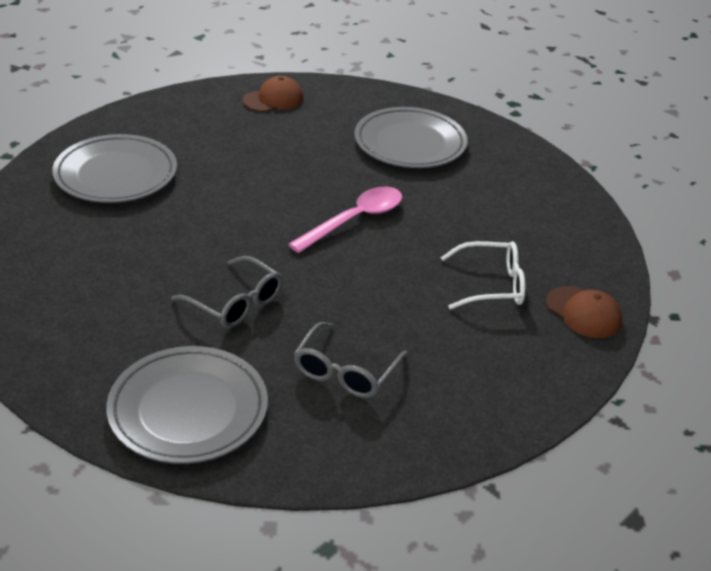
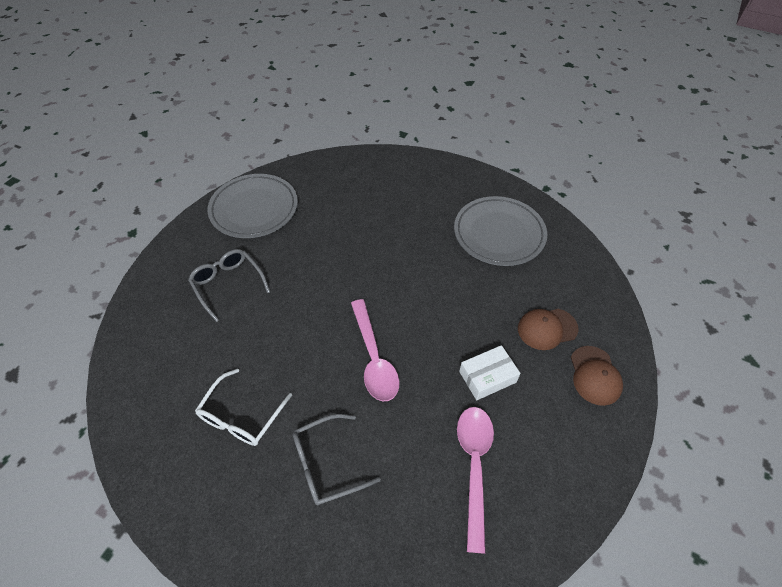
camera: 120 degrees right, 15 degrees up
(235, 303) = (323, 254): grey glasses -> grey glasses (327, 464)
(320, 151) = (487, 377): none -> white box
(410, 143) = (474, 465): grey plate -> pink spoon
(583, 312) = (166, 469): brown cap -> brown cap (547, 329)

